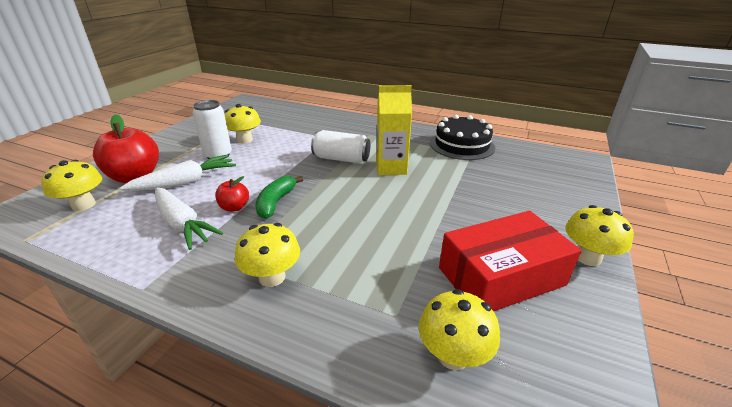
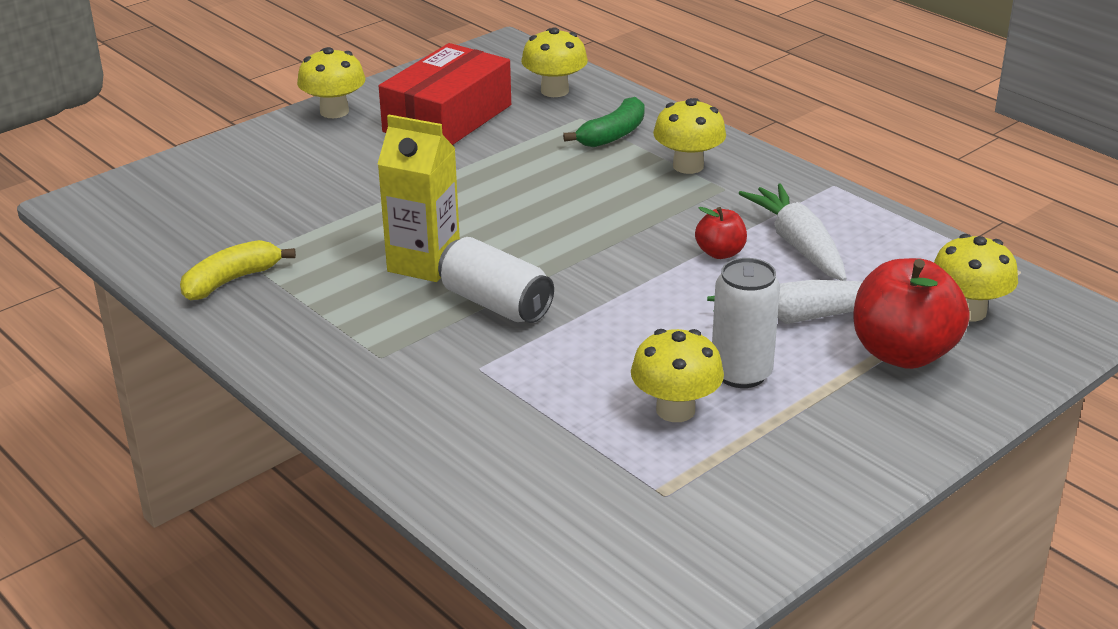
camera: 155 degrees left, 0 degrees up
(276, 202) = (654, 247): green banana -> green banana (613, 135)
(462, 145) = (231, 280): black cake -> yellow banana
(501, 276) = (447, 118): red box -> red box turned 60 degrees counterclockwise

